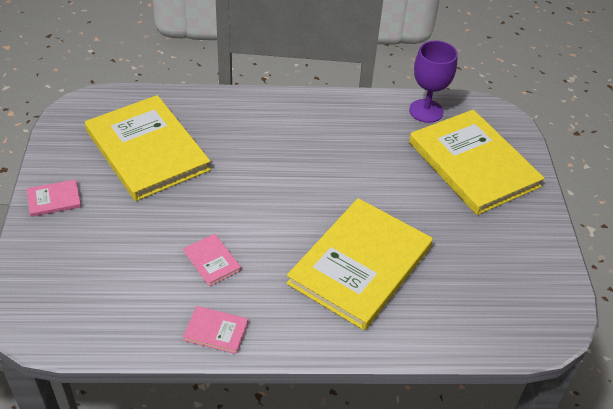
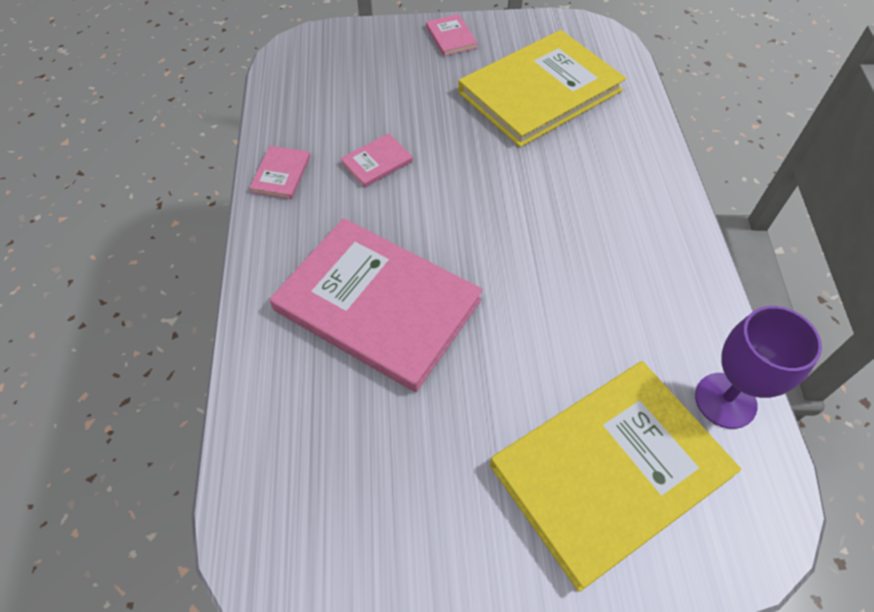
camera: 90 degrees right, 10 degrees up
(360, 265) = (377, 305): yellow book -> pink book

